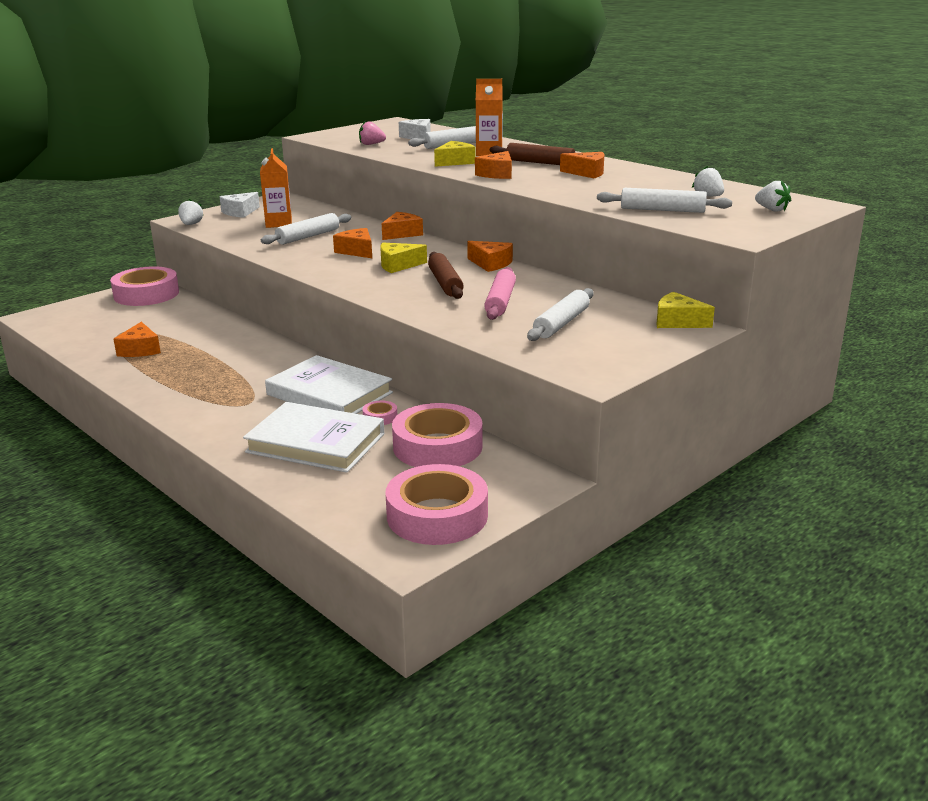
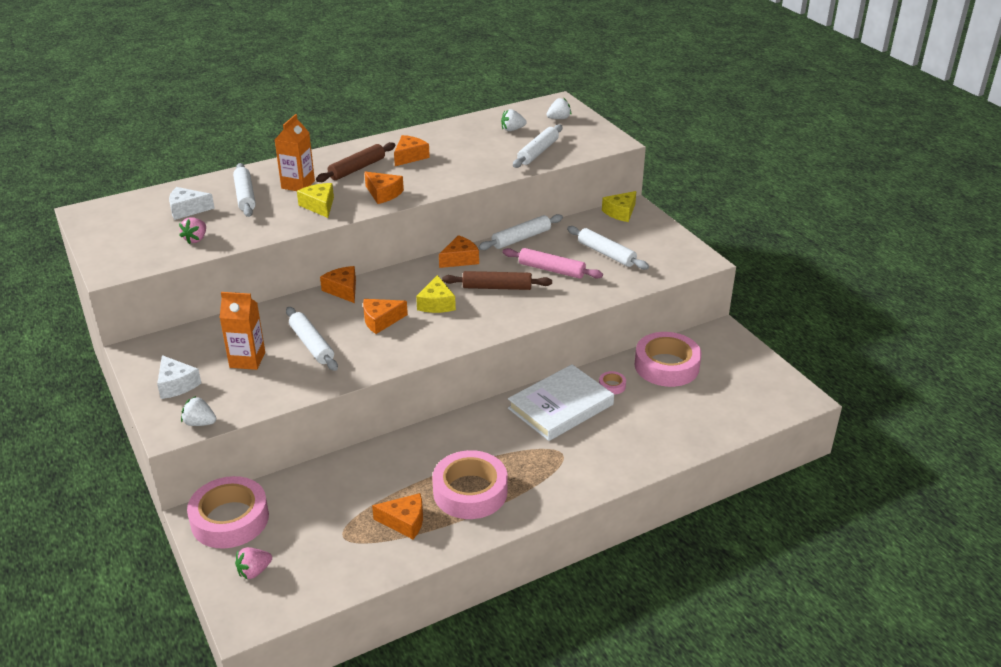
camera: 75 degrees left, 10 degrees up
(85, 311) = (254, 571): none -> pink strawberry
(315, 443) = (645, 421): white book -> none
(437, 515) = (758, 380): pink tape -> pink tape (470, 492)
(559, 282) = (521, 238): none -> white rolling pin

